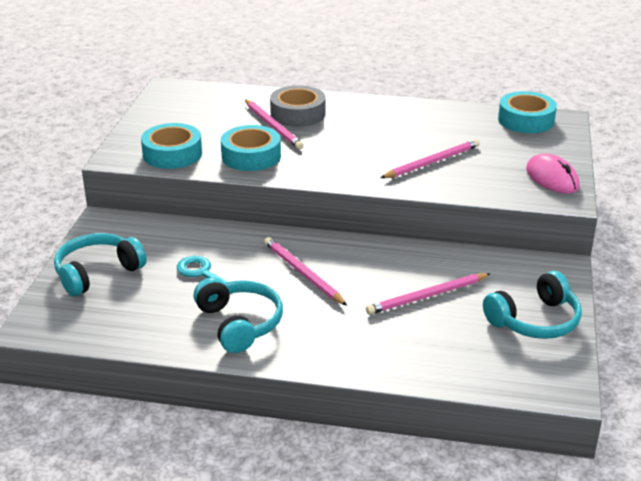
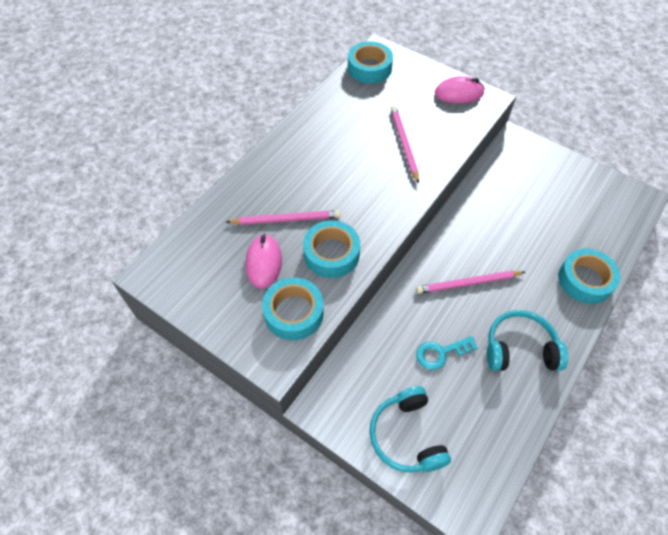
camera: 65 degrees left, 25 degrees up
(216, 128) = (264, 262): none -> pink mouse
(298, 114) = (273, 194): grey tape -> none
(374, 357) = (585, 280): none -> turquoise tape
(427, 296) = (524, 222): pink pencil -> none
(535, 321) = (570, 179): turquoise headphones -> none

